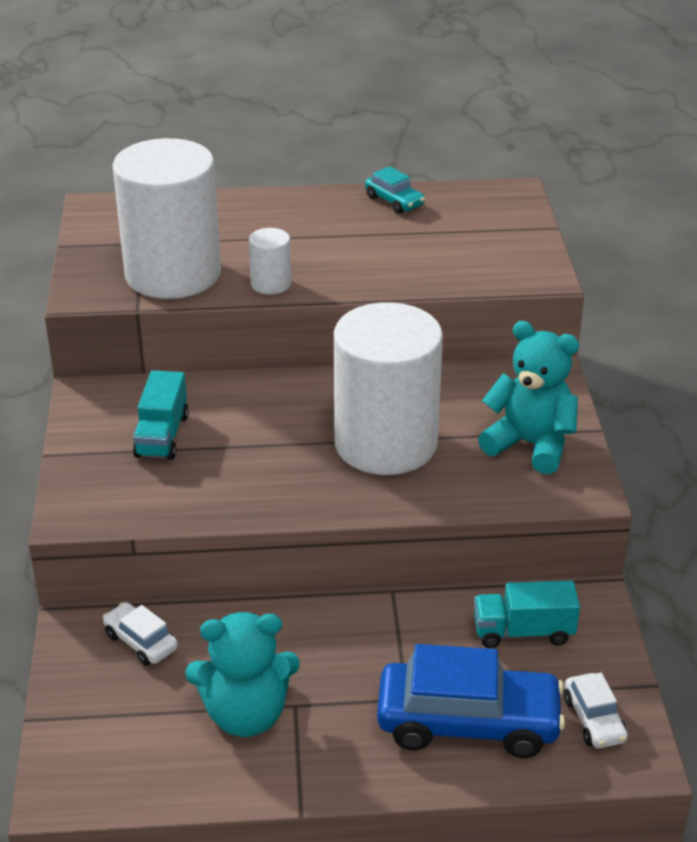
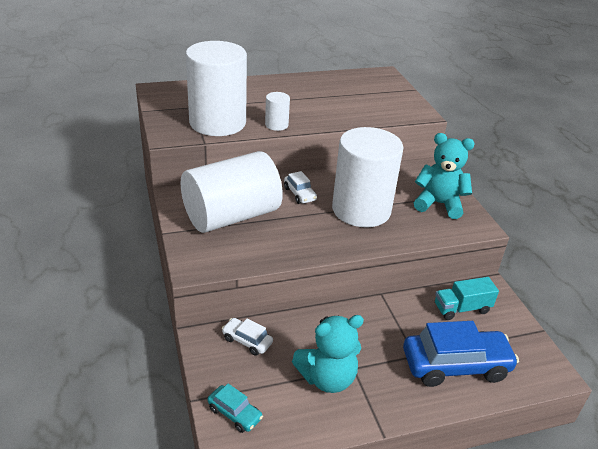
camera: 15 degrees left, 0 degrees up
(162, 435) = (231, 216): turquoise truck -> white cylinder
(394, 201) = (324, 80): turquoise car -> turquoise car (234, 413)
(594, 720) = (521, 354): white car -> white car (299, 194)

